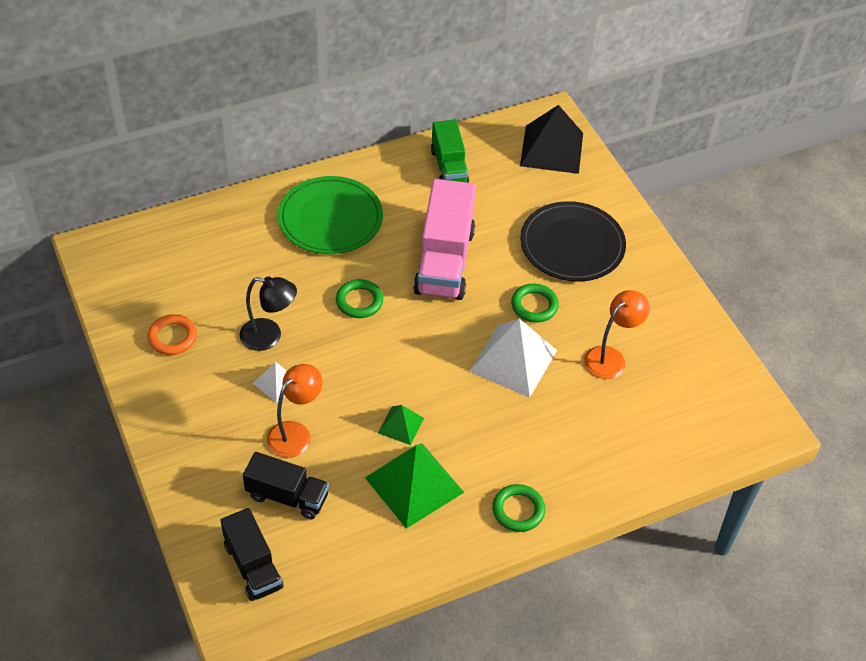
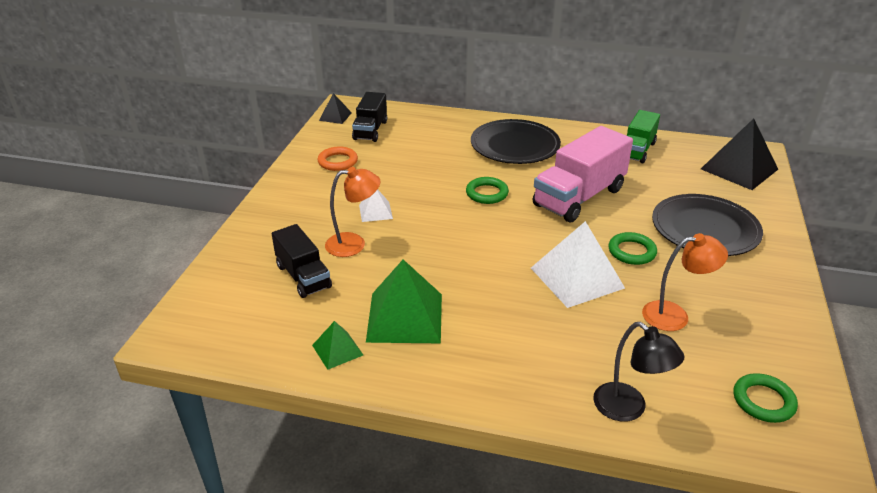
camera: 40 degrees right, 15 degrees down
(99, 270) = (335, 116): none -> black pyramid
(253, 566) = (228, 305): black truck -> black truck (370, 130)
(269, 336) = (400, 186): black lamp -> black lamp (628, 409)
(330, 218) = (515, 145): green plate -> black plate
(401, 425) = (437, 275): green pyramid -> green pyramid (337, 350)
(518, 510) = (474, 381): green ring -> green ring (763, 401)

